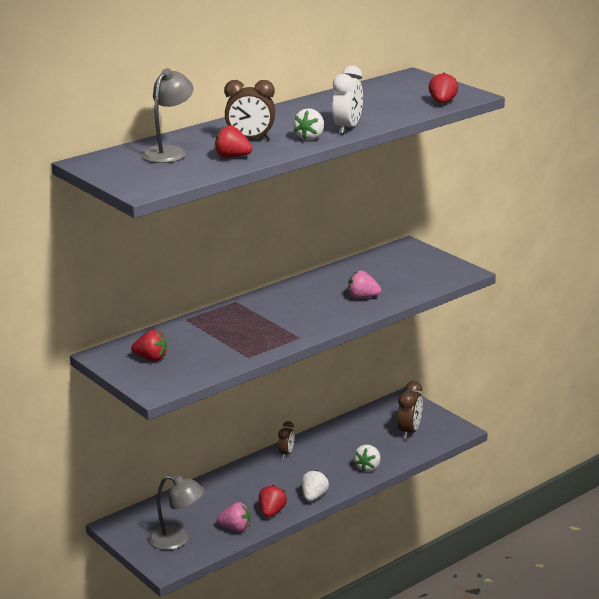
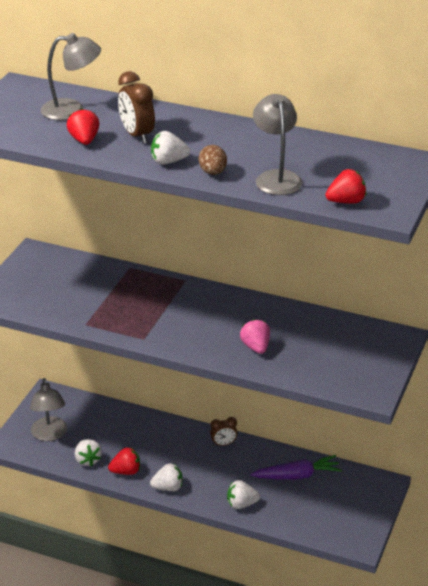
camera: 60 degrees right, 10 degrees up
(151, 358) = (46, 277): red strawberry -> none
(235, 528) = (87, 460): pink strawberry -> white strawberry
(347, 128) = (213, 172): white clock -> brown egg
(359, 432) = (297, 475): none -> purple carrot
(381, 113) = (276, 177): none -> grey lamp
(409, 431) = (327, 509): brown clock -> none

